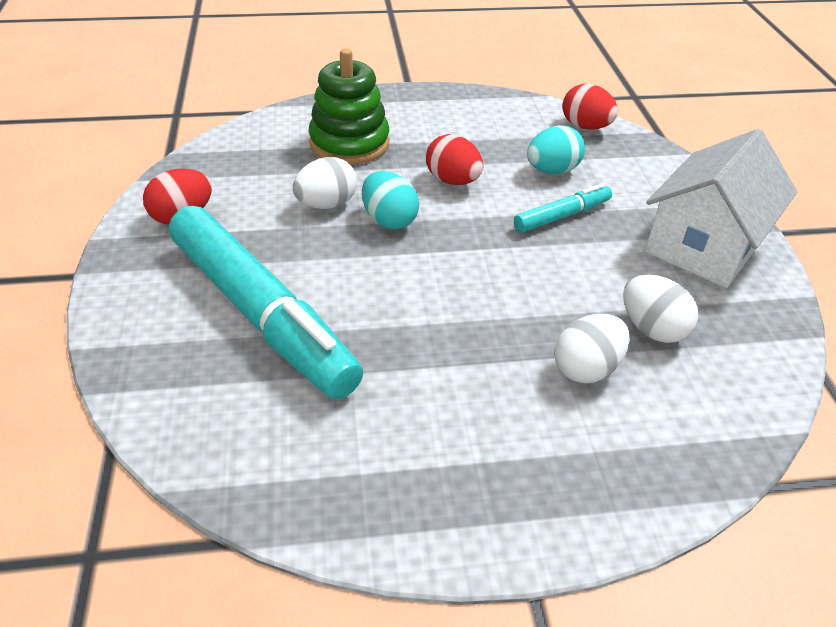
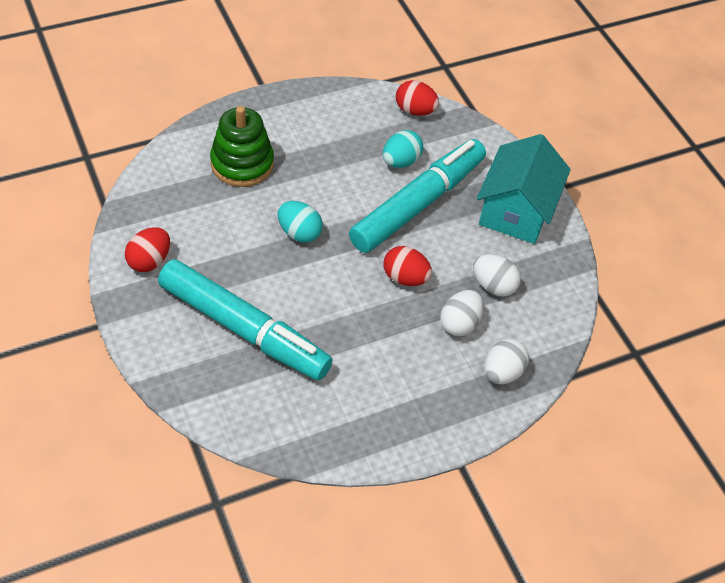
camera: 20 degrees left, 10 degrees up
(326, 204) = (249, 227): white egg -> white egg (502, 372)
(453, 181) = (332, 186): red egg -> red egg (405, 278)
(561, 216) = (417, 204): turquoise marker -> turquoise marker, size x2.20
(704, 245) = (516, 210): white house -> turquoise house

